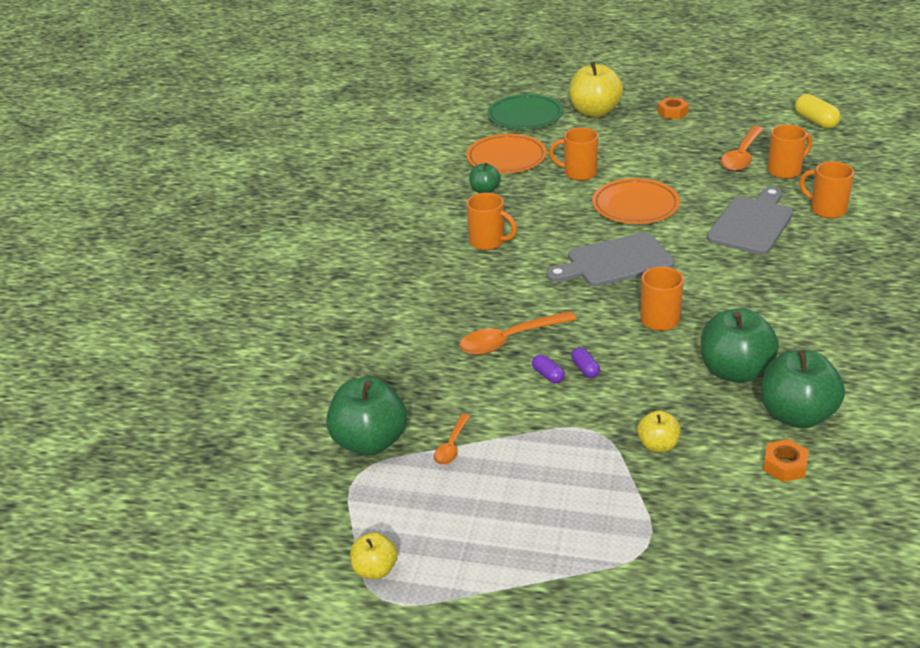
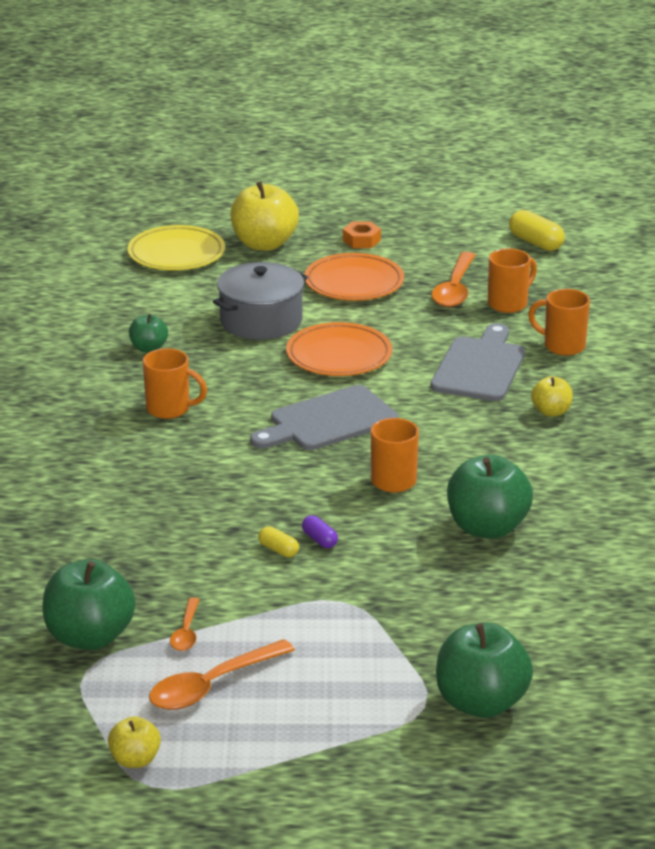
camera: 15 degrees left, 5 degrees down
(506, 158) = (166, 307): orange plate -> orange plate (354, 283)
(510, 340) = (224, 516): orange spoon -> orange spoon (212, 685)
(525, 116) = (176, 254): green plate -> yellow plate
(548, 375) = (278, 550): purple capsule -> yellow capsule
(578, 173) = (261, 321): orange mug -> grey pot
(658, 445) = (417, 609): yellow apple -> yellow apple (551, 412)
(785, 466) = (555, 616): orange nut -> none
(797, 415) = (561, 566): green apple -> green apple (481, 703)

